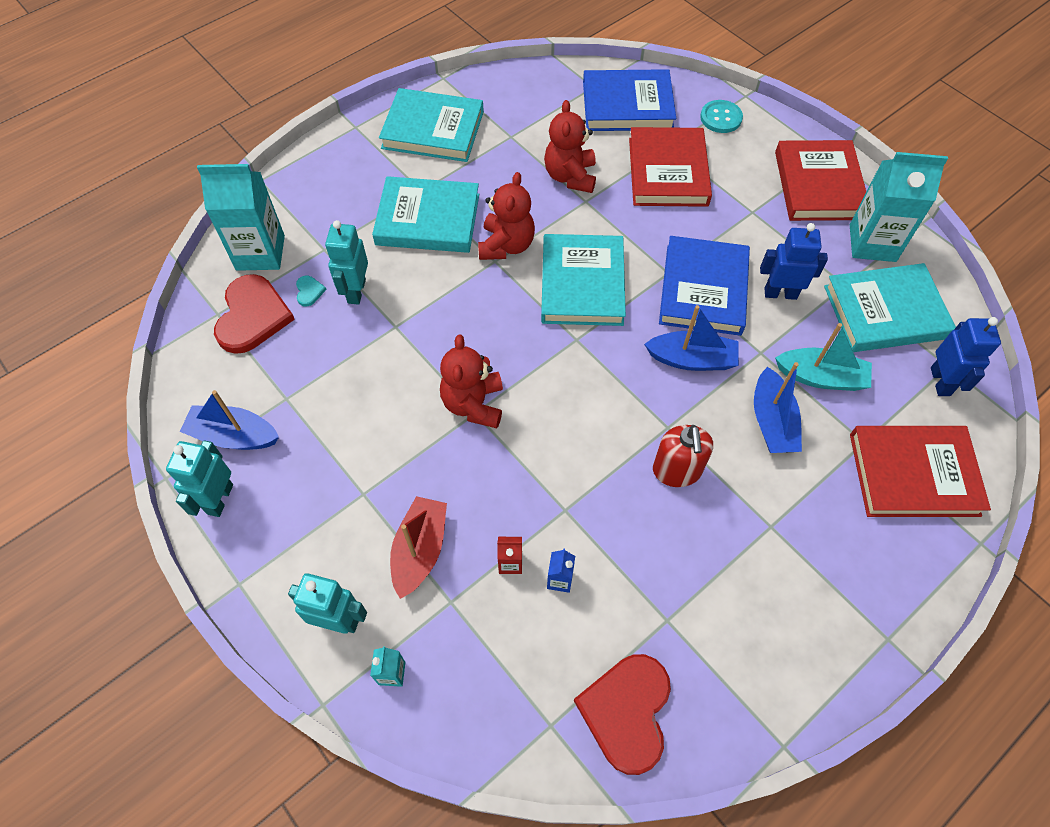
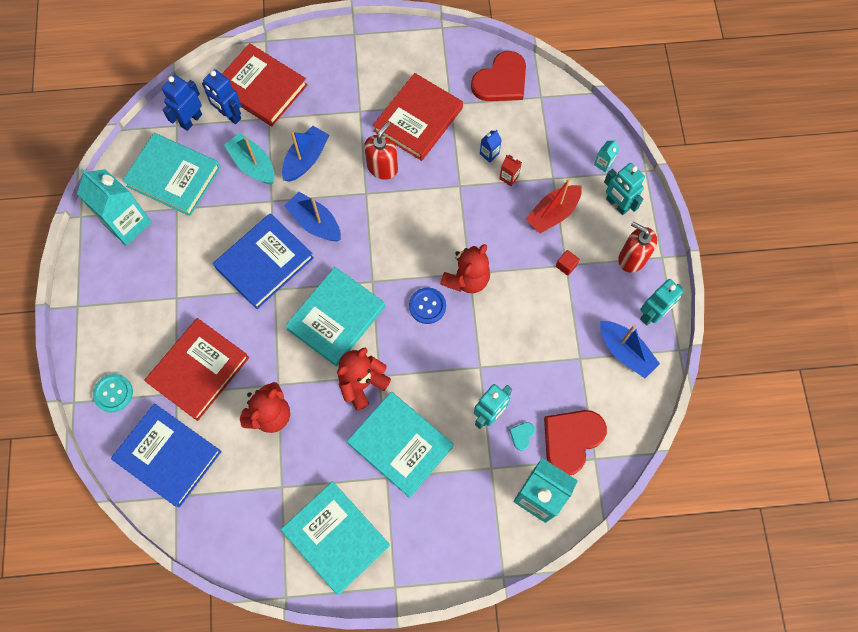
camera: 145 degrees left, 10 degrees up
(280, 556) = (632, 258): none -> red soap dispenser
(362, 493) = (566, 265): none -> red cube
(496, 350) = (427, 306): none -> blue button
(780, 293) = (221, 229): blue robot -> blue robot (230, 115)
(818, 185) = (111, 288): red book -> red book (418, 120)

